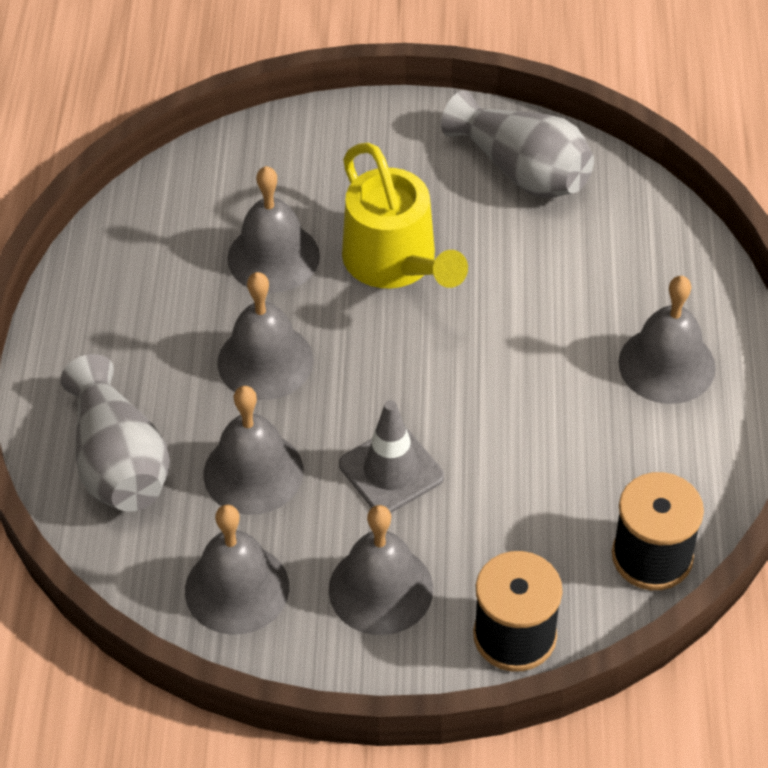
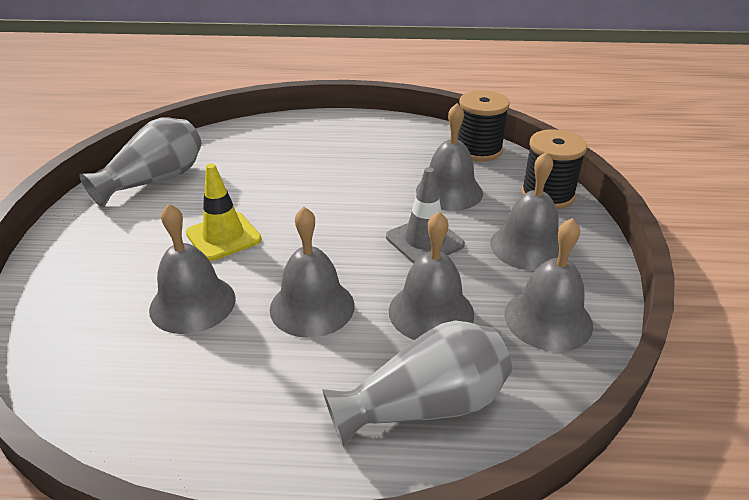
camera: 90 degrees left, 15 degrees down
(396, 263) = (223, 236): yellow watering can -> yellow traffic cone
(666, 365) = (339, 139): grey bell -> grey bell (449, 191)

